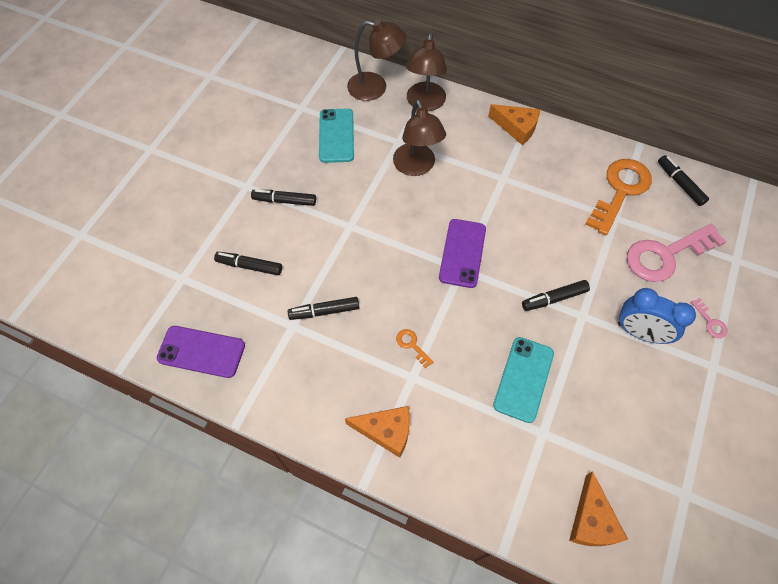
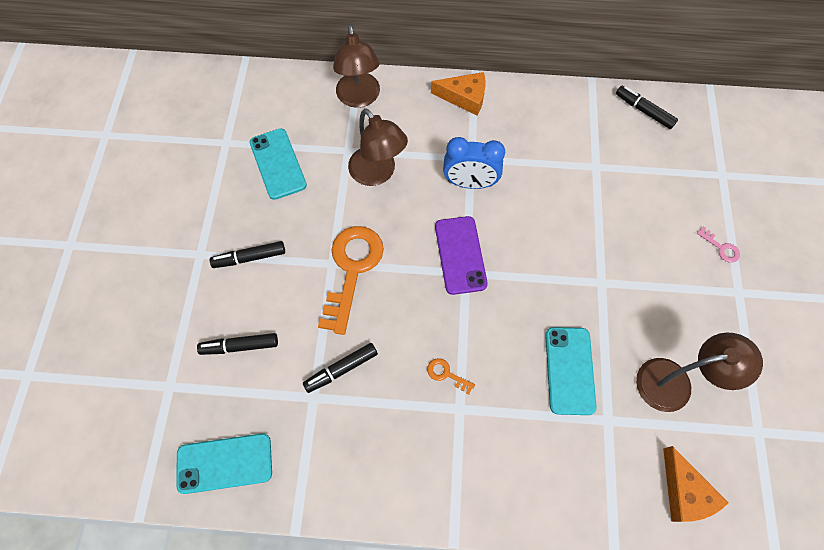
camera: 20 degrees left, 5 degrees up
(201, 352) = (224, 463): purple phone -> turquoise phone
(375, 88) = (299, 95): brown lamp -> brown lamp (675, 382)
(386, 431) = (455, 477): orange cheese -> none
(554, 298) = (568, 274): black marker -> none
(620, 191) = (590, 136): orange key -> orange key (352, 270)
(639, 333) = (661, 281): blue clock -> blue clock (470, 183)
(666, 255) = (657, 191): pink key -> none

